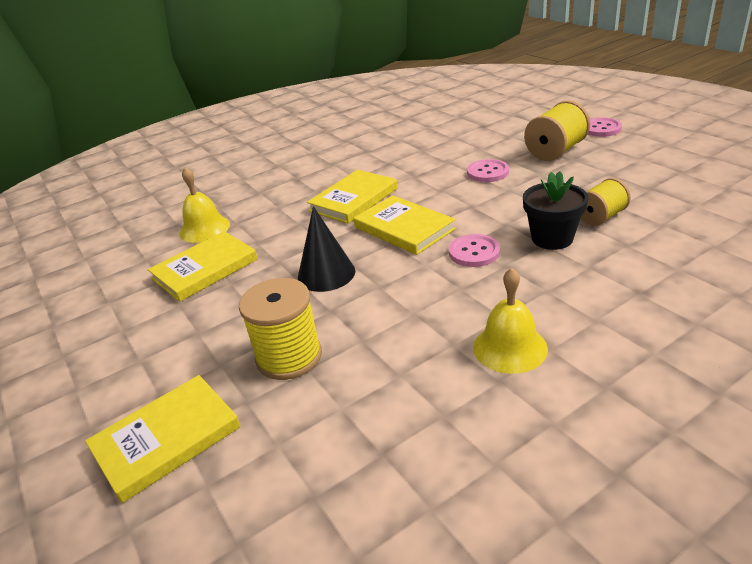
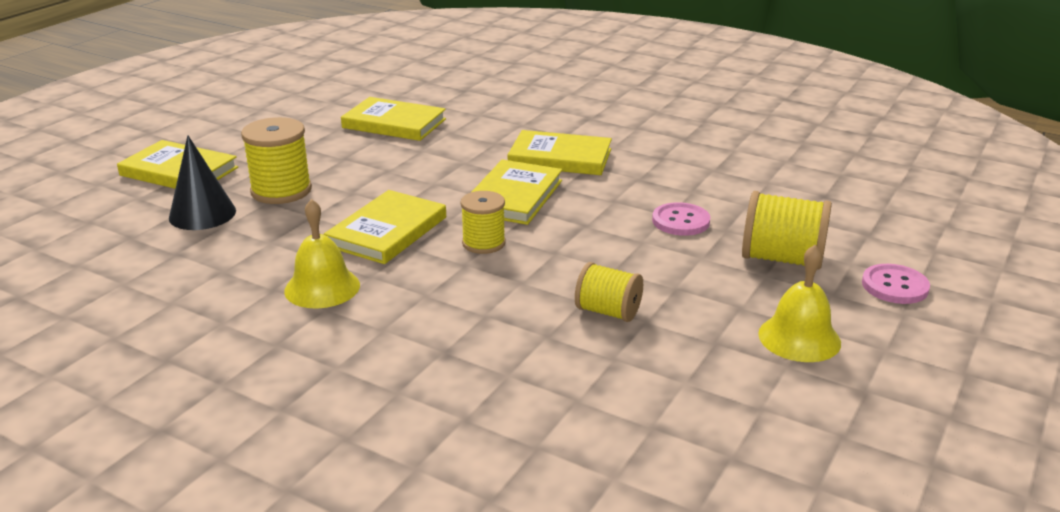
camera: 60 degrees right, 5 degrees down
(204, 229) = (462, 104): yellow bell -> yellow bell (799, 338)
(326, 274) = (409, 177): black cone -> black cone (202, 214)
(423, 298) = (387, 231): none -> yellow book
(474, 252) = (483, 243): pink button -> yellow spool
(552, 238) = (537, 285): black flower pot -> none

